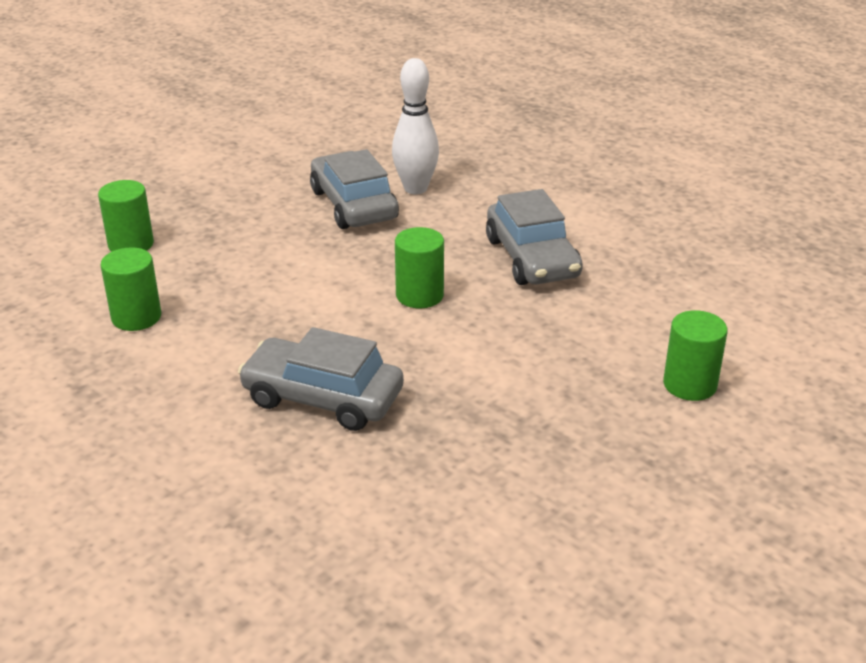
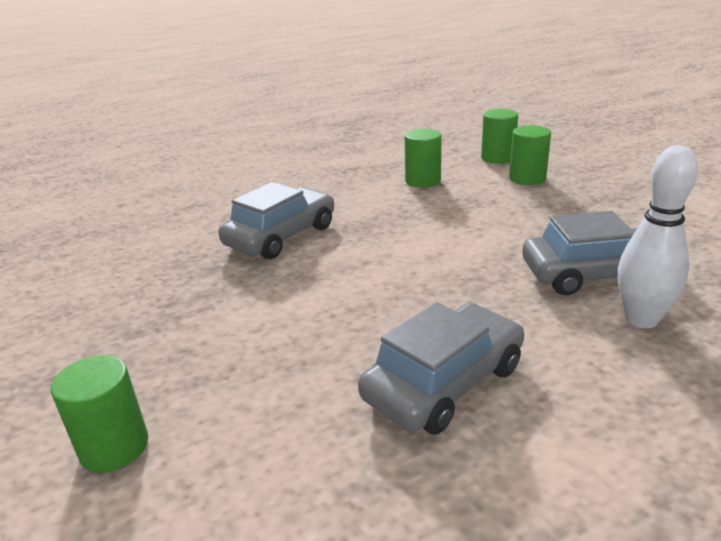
camera: 110 degrees right, 5 degrees down
(419, 295) = (396, 292): green cylinder -> green cylinder (497, 158)
(532, 258) = (444, 382): grey car -> grey car turned 135 degrees clockwise

